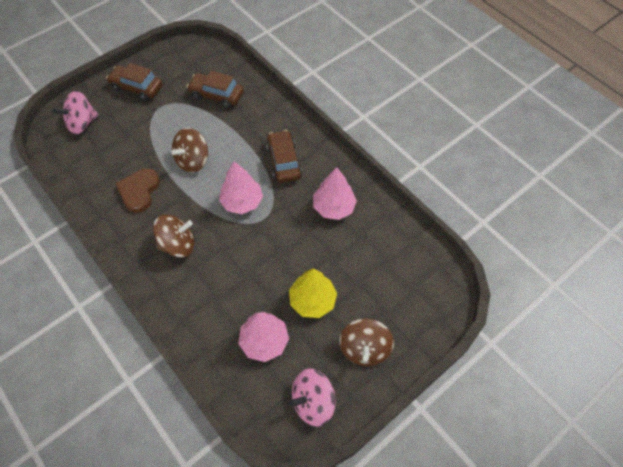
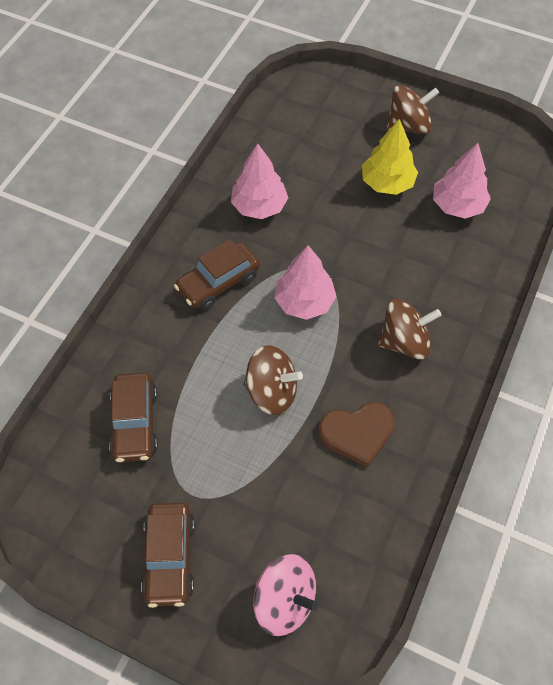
camera: 115 degrees left, 0 degrees up
(178, 244) = (404, 342): brown spinning top -> brown spinning top turned 120 degrees clockwise
(313, 402) = (485, 146): pink spinning top -> none

